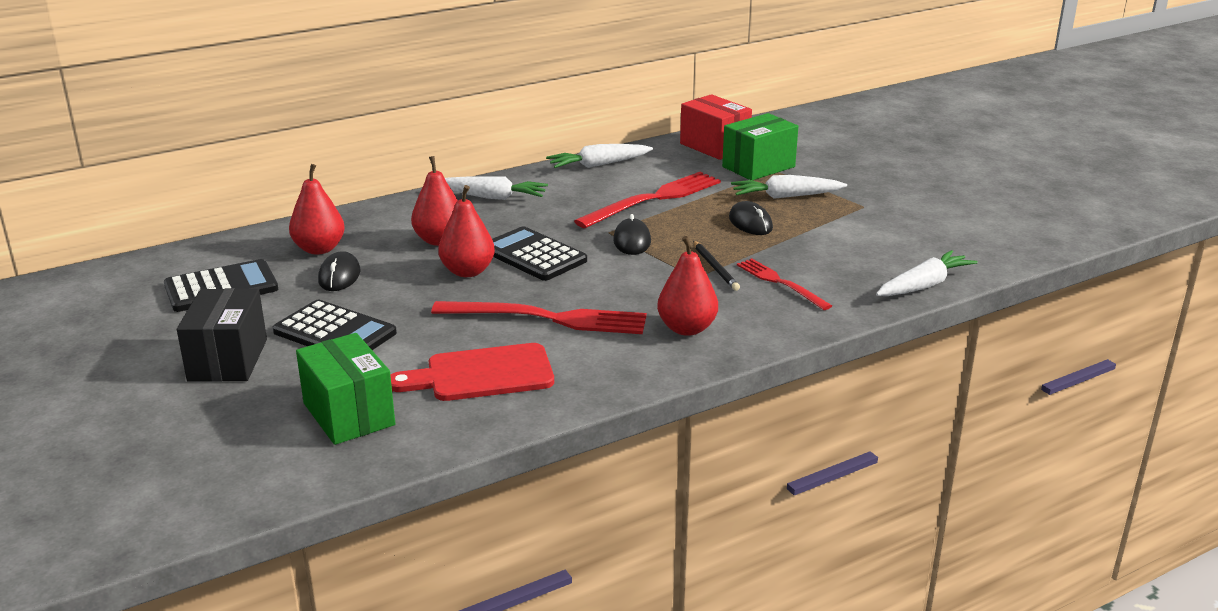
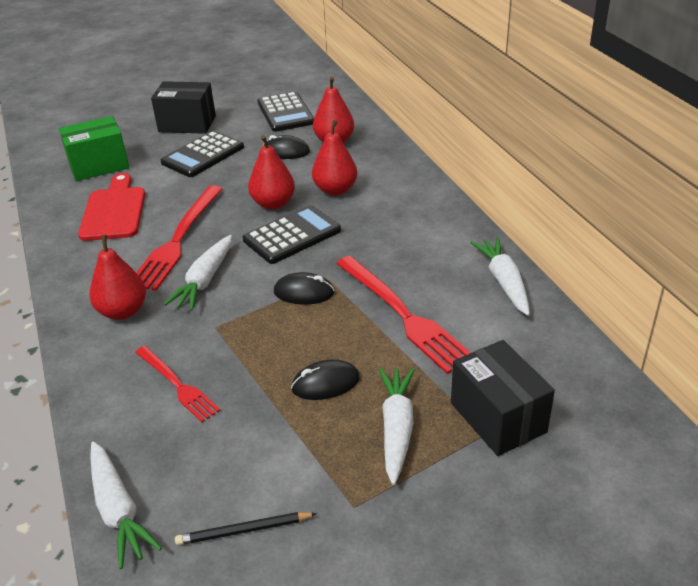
camera: 100 degrees right, 10 degrees up
(492, 197) = (422, 214): white carrot -> white carrot (205, 280)
(714, 146) = (570, 383): red box -> none
(715, 268) = (228, 342): black pencil -> black pencil (244, 531)
(758, 167) = (498, 417): green box -> black box
(780, 283) = (177, 385): red fork -> red fork turned 75 degrees clockwise

